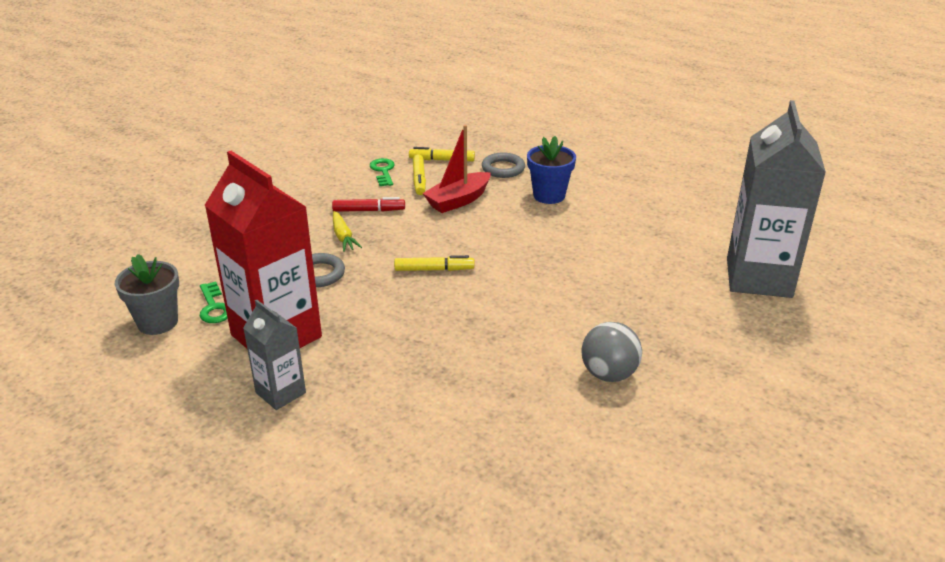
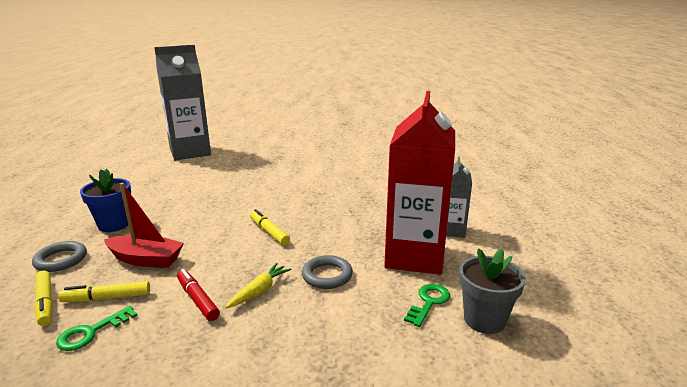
camera: 125 degrees left, 10 degrees down
(419, 179) = (107, 298): yellow marker -> yellow marker turned 150 degrees counterclockwise
(609, 374) = (313, 164): grey ball -> none

